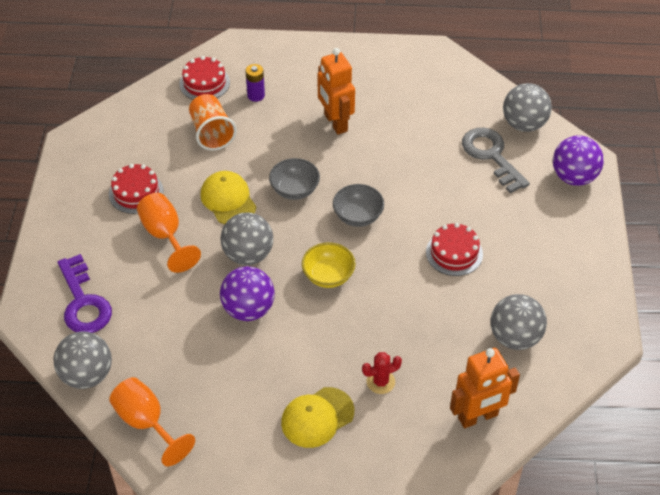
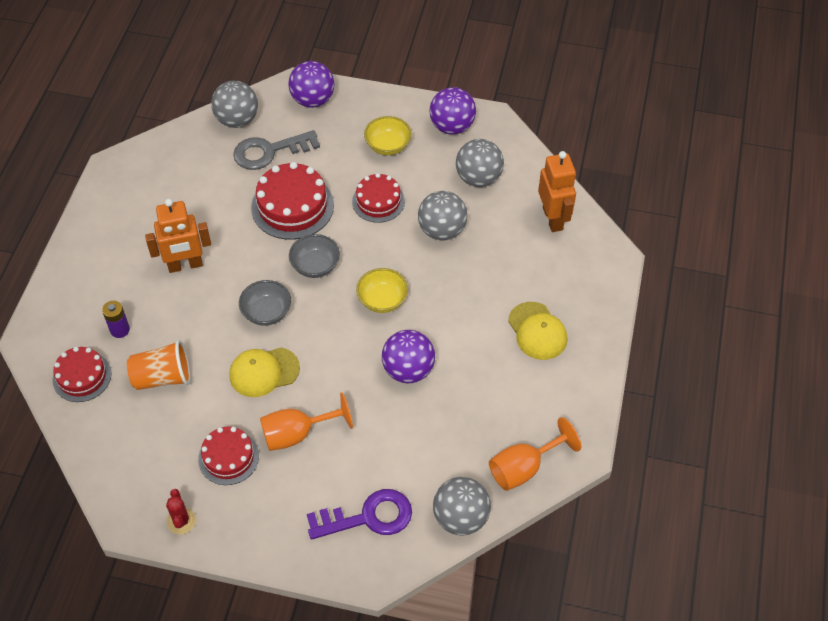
camera: 80 degrees left, 5 degrees up
(248, 255) = (341, 362): grey ball -> grey ball (442, 230)
(380, 382) = (508, 279): red cactus -> red cactus (181, 521)
(427, 186) = (292, 206): none -> red cake
(533, 249) = (388, 146): none -> yellow bowl
(583, 303) = (452, 126): none -> purple ball

